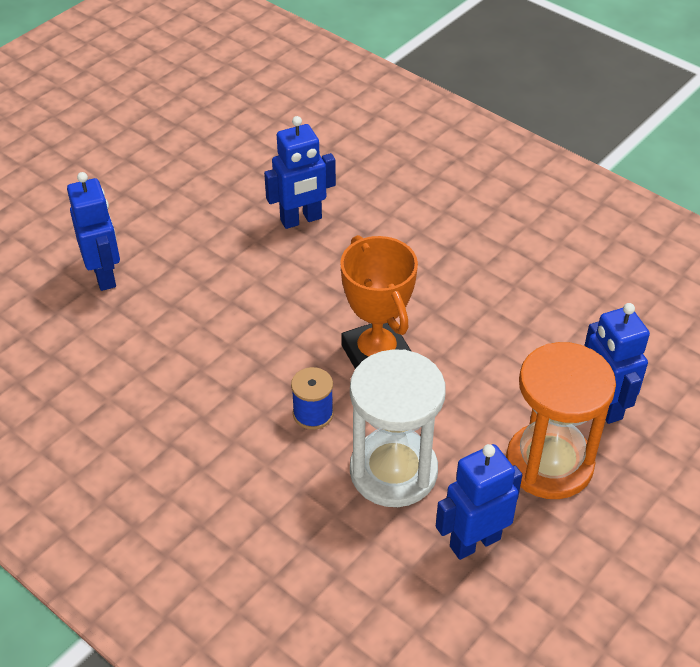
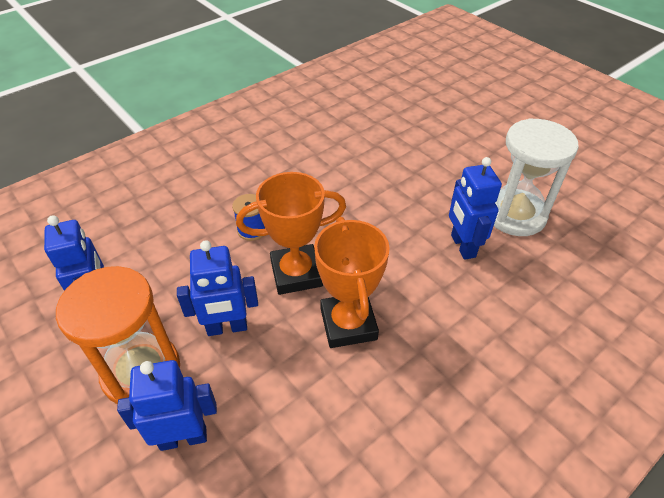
camera: 100 degrees right, 0 degrees up
(104, 275) = (407, 141): blue robot -> blue robot (227, 328)
(393, 471) = (182, 266): white hourglass -> white hourglass (515, 215)
(434, 302) = (348, 324): none -> orange trophy

